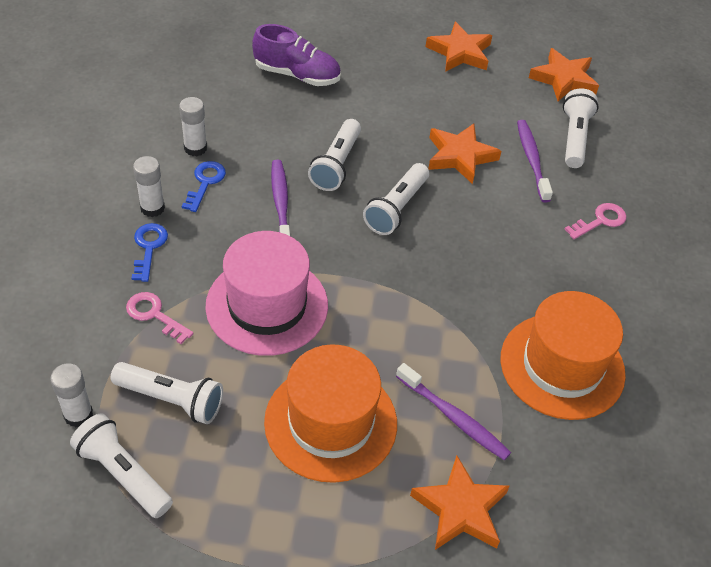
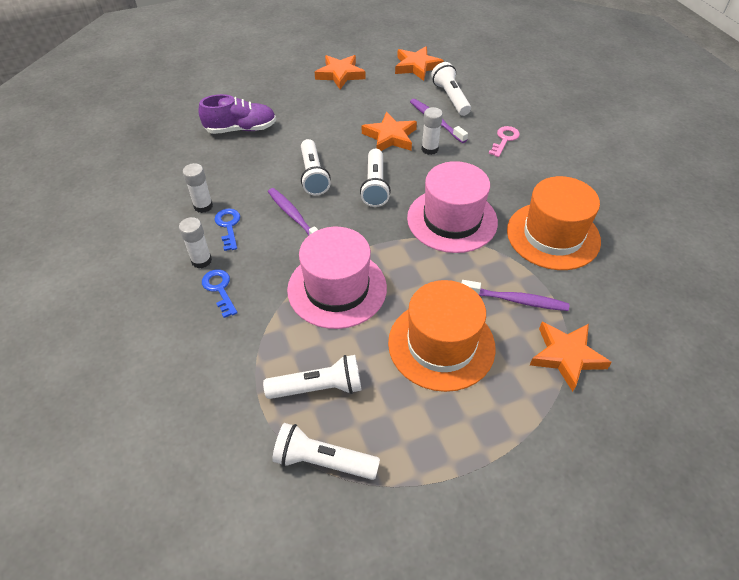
camera: 25 degrees left, 0 degrees up
(78, 415) = (255, 436): white glue stick -> white glue stick (429, 149)
(154, 315) = (260, 334): pink key -> none
(454, 289) = (452, 220): none -> pink hat

